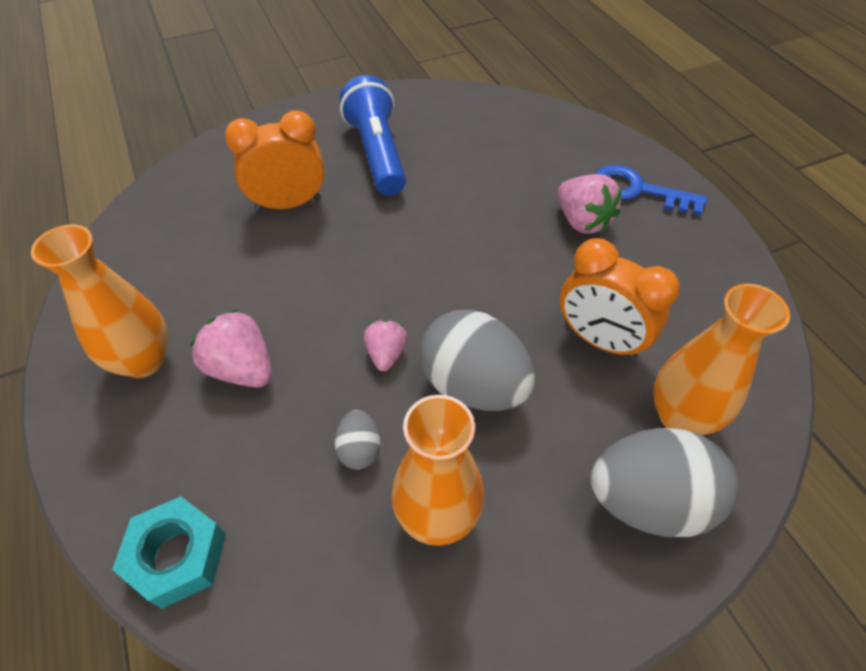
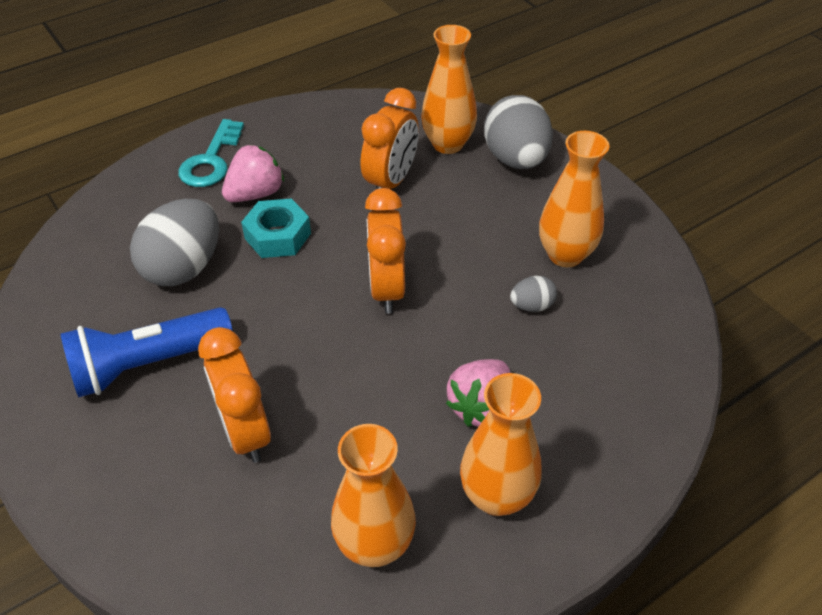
camera: 100 degrees left, 5 degrees down
(149, 271) = (375, 544): none -> orange vase
(177, 556) = (658, 396): turquoise nut -> turquoise nut (278, 236)
(386, 354) = (437, 305): pink strawberry -> none
(421, 313) = (386, 289): none -> orange clock
(473, 385) = (453, 247): grey egg -> grey egg (184, 267)
(638, 191) = (211, 160): blue key -> turquoise key

